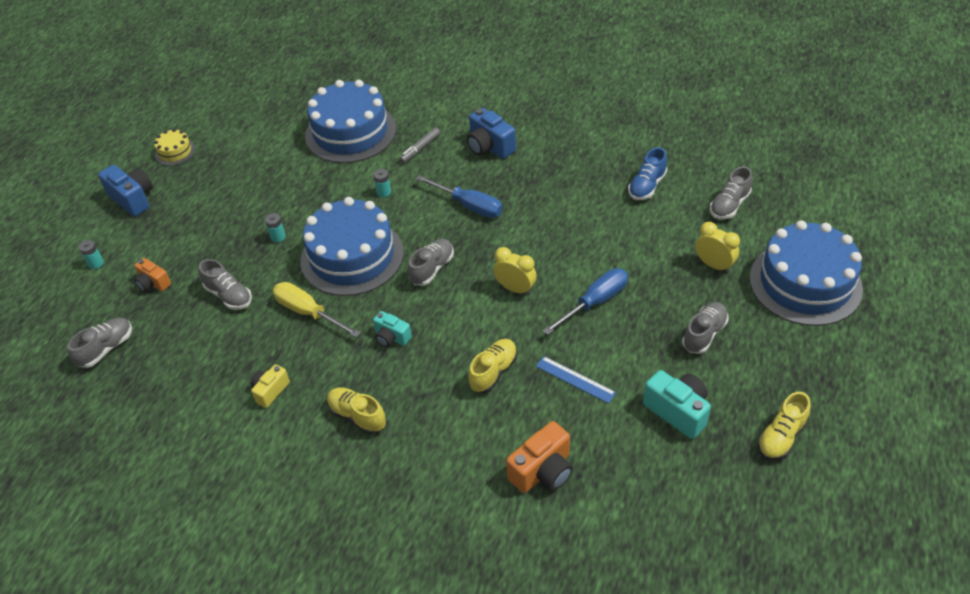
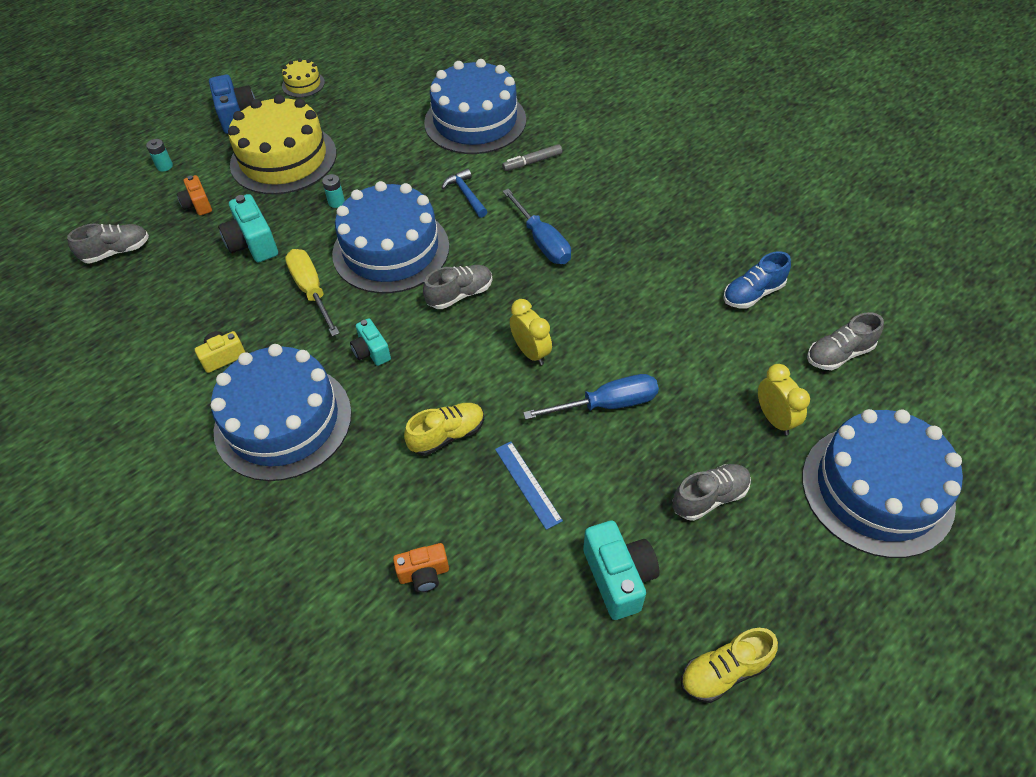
camera: 25 degrees right, 5 degrees up
(204, 219) = (283, 159): none -> yellow cake
(229, 295) = (253, 244): grey shoe -> turquoise camera
(357, 416) = (283, 421): yellow shoe -> blue cake
(384, 192) = (466, 194): turquoise battery -> blue hammer
(489, 147) = (605, 185): blue camera -> none
(543, 471) = (424, 574): orange camera -> orange camera, size x0.62

